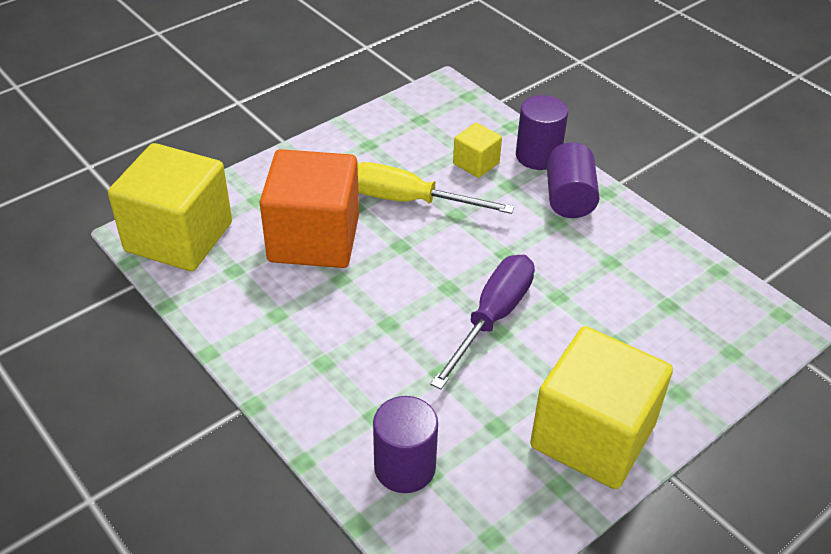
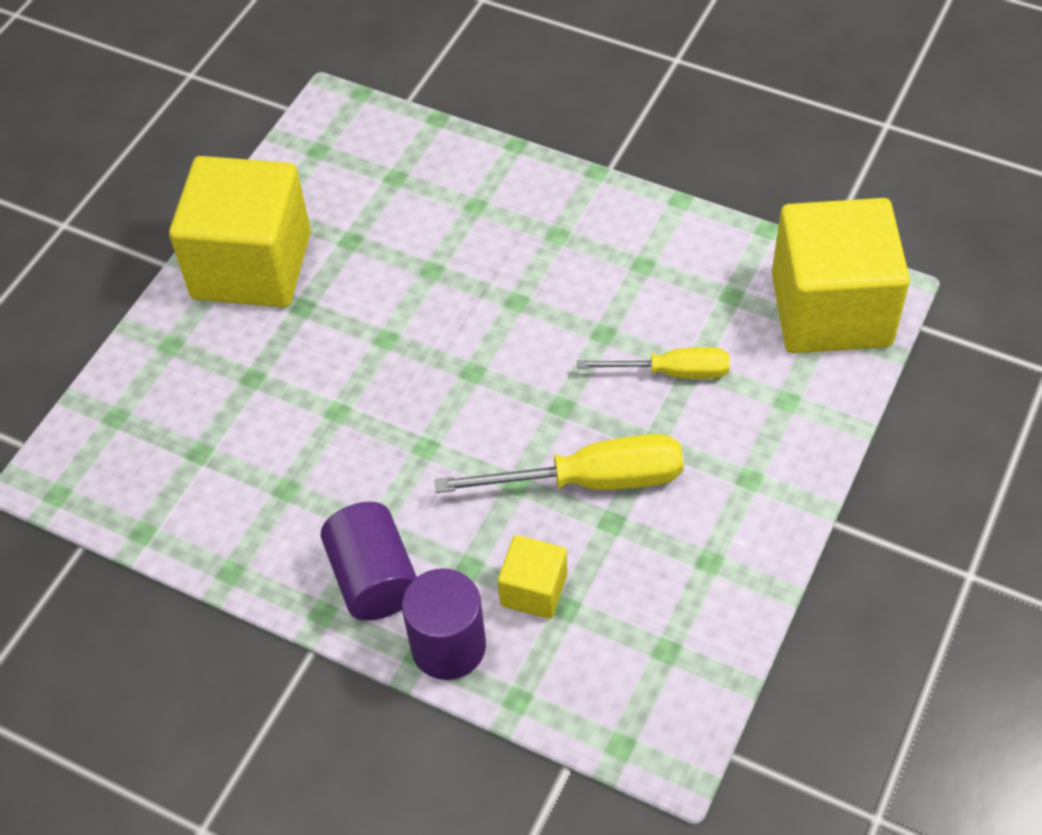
camera: 160 degrees right, 10 degrees up
(314, 239) = (672, 372): orange cube -> yellow screwdriver
(405, 467) = (420, 173): purple cylinder -> none
(492, 318) = (404, 352): purple screwdriver -> none

